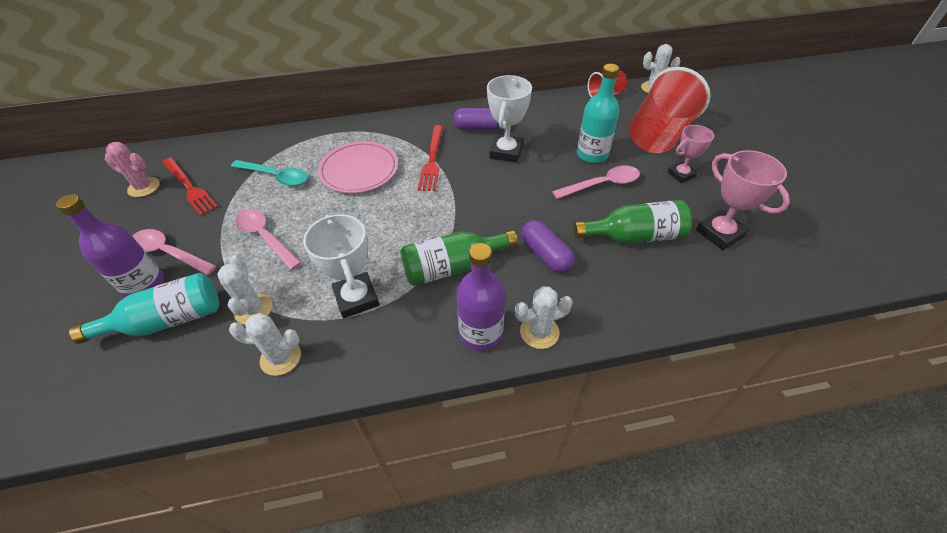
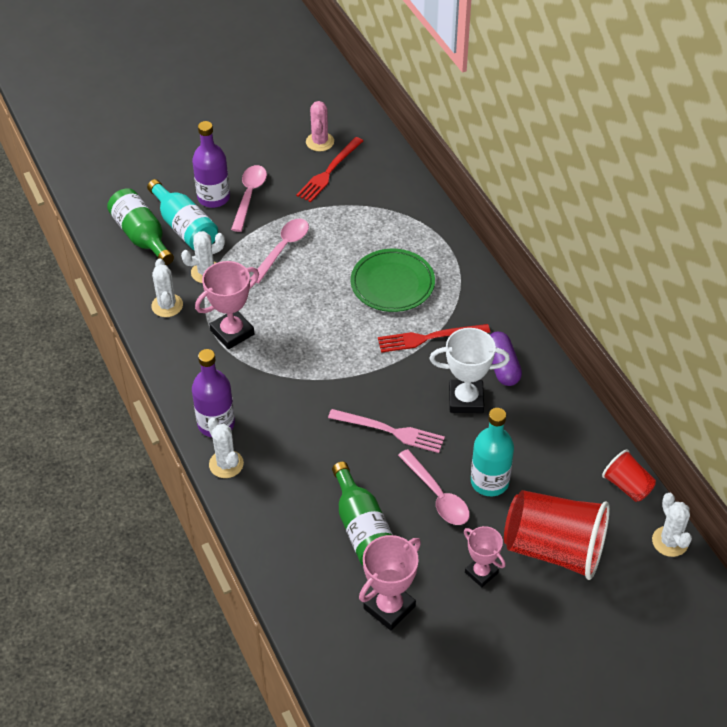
camera: 75 degrees right, 0 degrees up
(276, 177) = (362, 225): turquoise spoon -> none
(356, 298) = (232, 332): white trophy -> pink trophy
(359, 170) = (392, 284): pink plate -> green plate
(452, 267) = (283, 389): green bottle -> green bottle (142, 236)
(527, 200) = (390, 431): none -> pink fork
(545, 254) = (317, 457): purple capsule -> none

